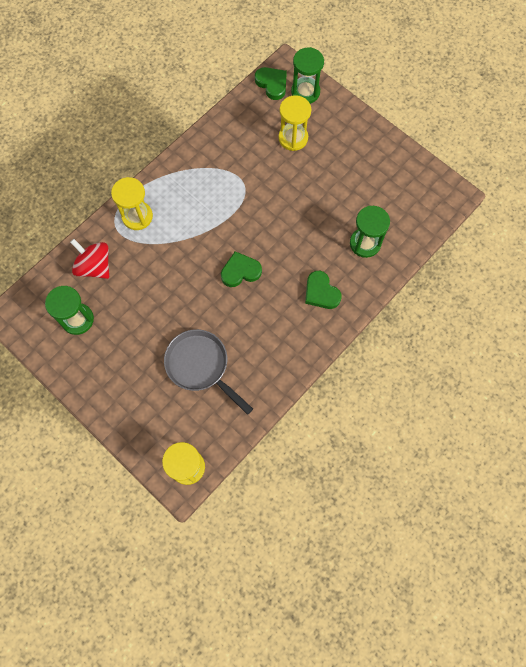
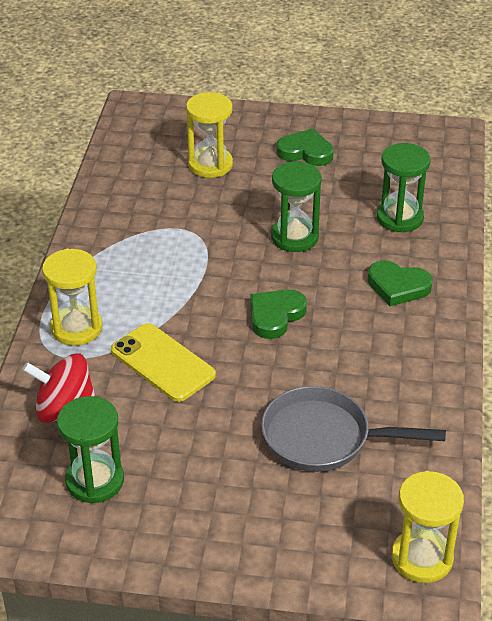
camera: 35 degrees left, 30 degrees down
(161, 266) = (162, 363): none -> yellow phone
(272, 84) = (133, 129): green heart -> green heart (305, 152)
(305, 92) = (182, 120): green hourglass -> green hourglass (294, 237)

